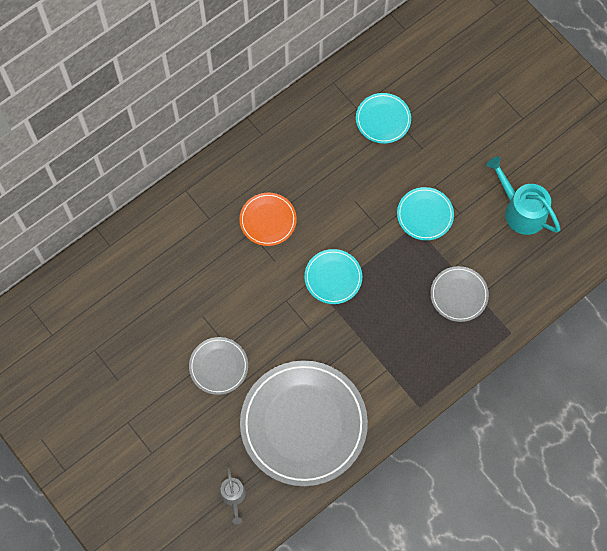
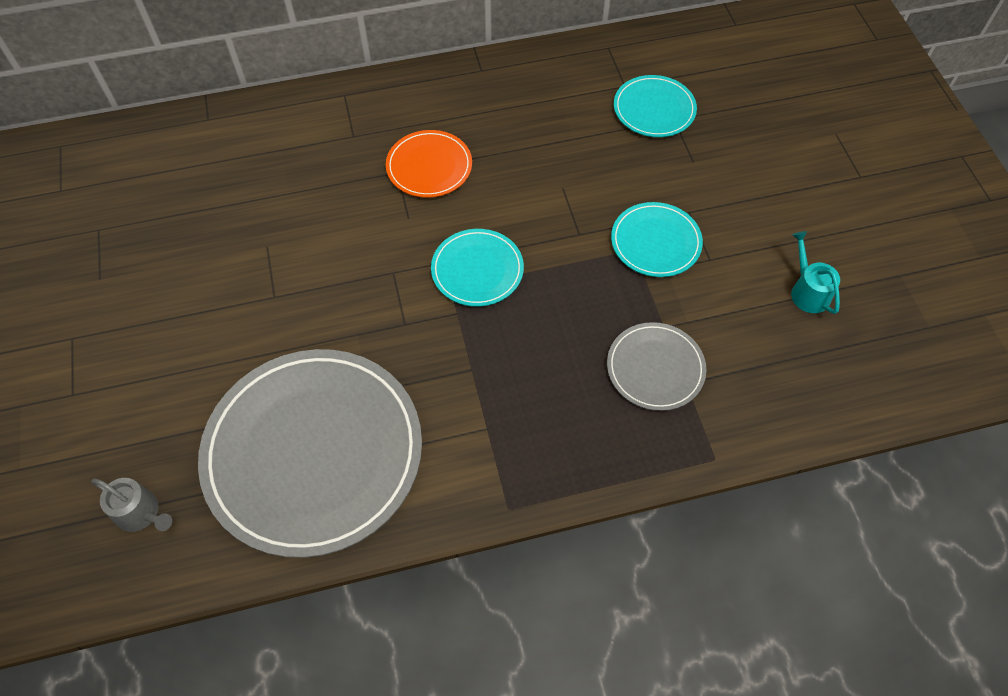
camera: 25 degrees right, 10 degrees down
(218, 366) = (244, 319): grey plate -> none
(233, 496) = (141, 513): grey watering can -> grey watering can turned 75 degrees counterclockwise
(521, 210) = (808, 291): turquoise watering can -> turquoise watering can, size x0.56

